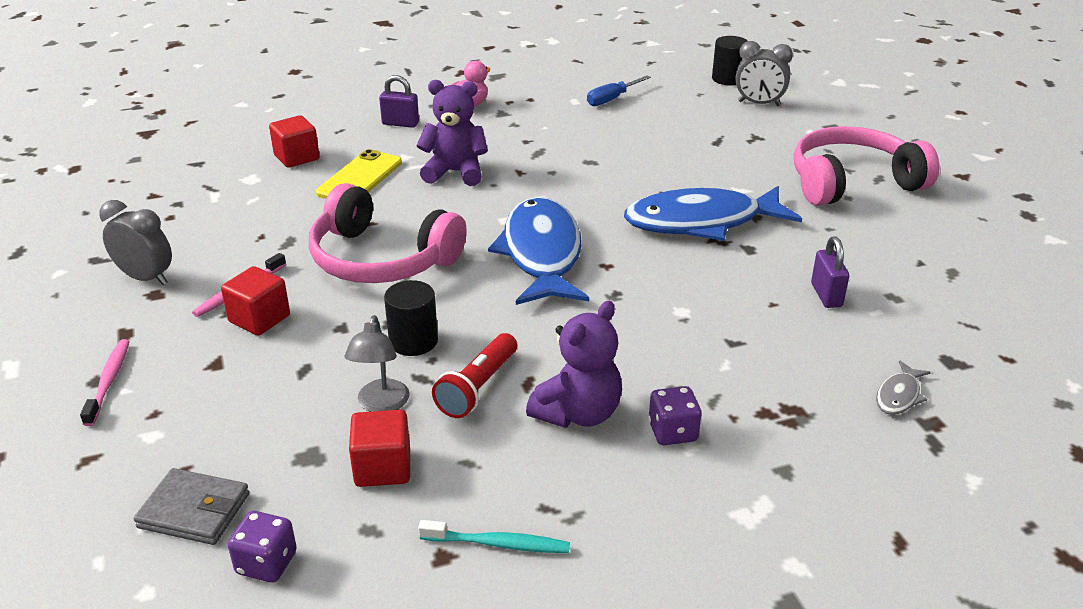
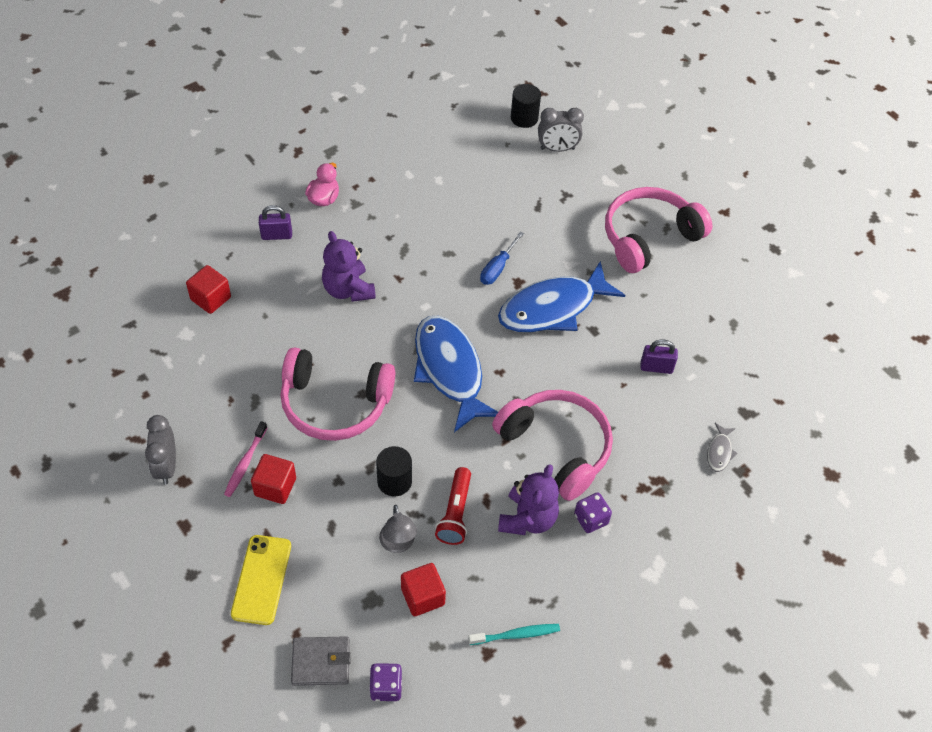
camera: 20 degrees left, 20 degrees up
(109, 381) = (200, 573): pink toothbrush -> none
(146, 278) = (166, 466): grey clock -> grey clock turned 105 degrees counterclockwise
(360, 178) = (275, 313): yellow phone -> yellow phone (262, 579)
(455, 172) = (348, 289): purple teddy bear -> purple teddy bear turned 105 degrees counterclockwise
(612, 99) = (439, 166): blue screwdriver -> blue screwdriver (498, 268)
(652, 348) = (556, 447): none -> pink headphones
(826, 295) = (656, 367): purple padlock -> purple padlock turned 60 degrees counterclockwise

